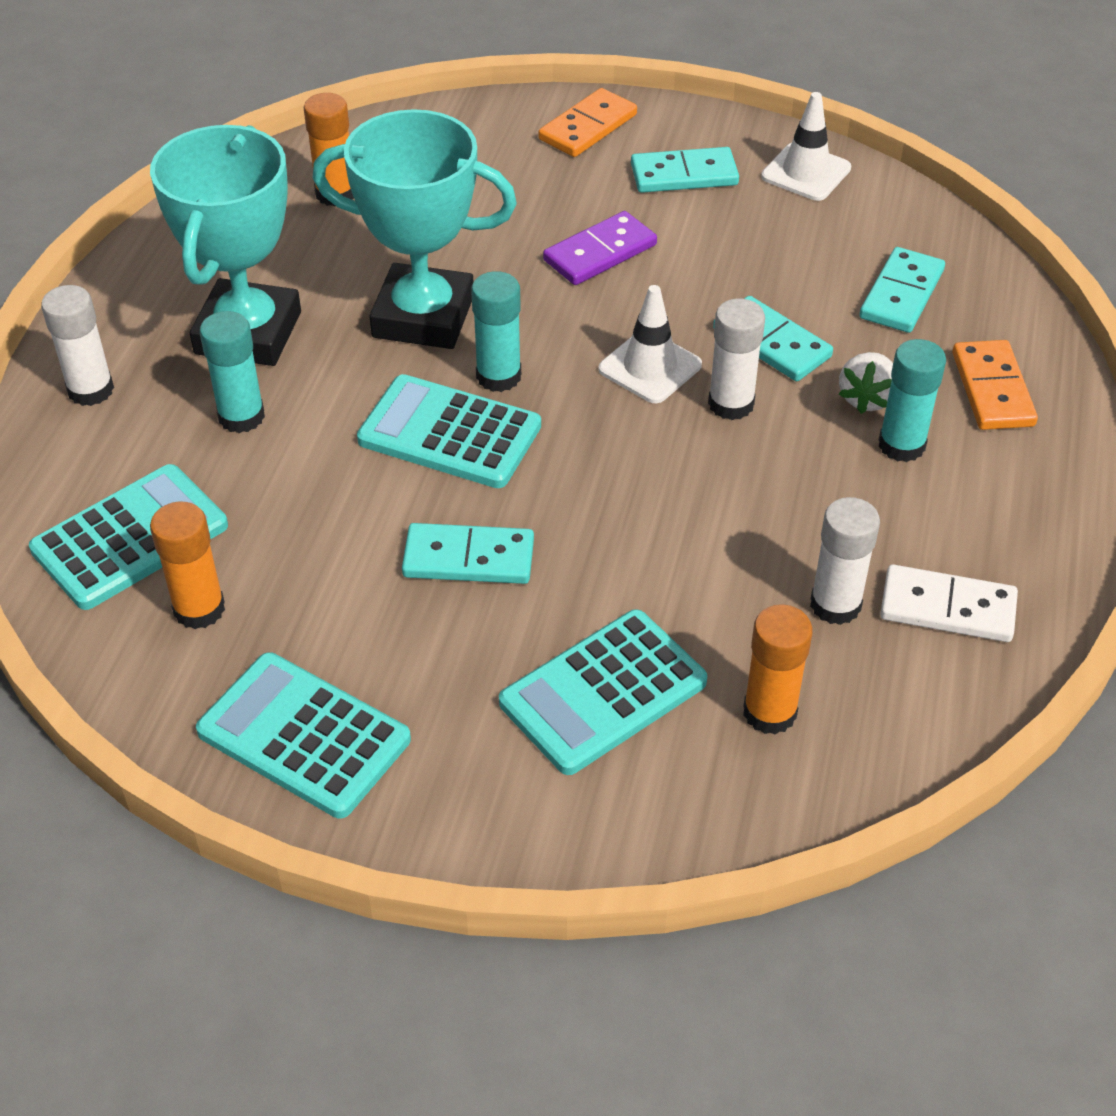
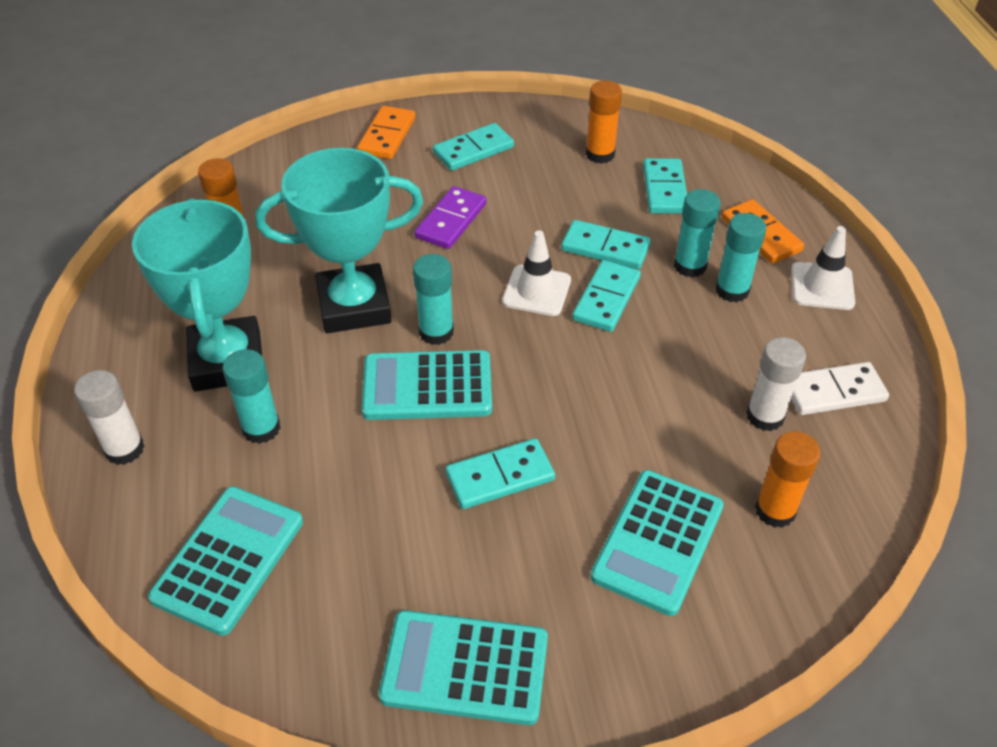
camera: 25 degrees left, 0 degrees up
(199, 609) = (320, 597): orange glue stick -> orange glue stick (600, 154)
(731, 404) = (606, 299): white glue stick -> turquoise domino
(806, 172) = (552, 126): white traffic cone -> white traffic cone (822, 286)
(867, 398) = (690, 266): white strawberry -> turquoise glue stick

